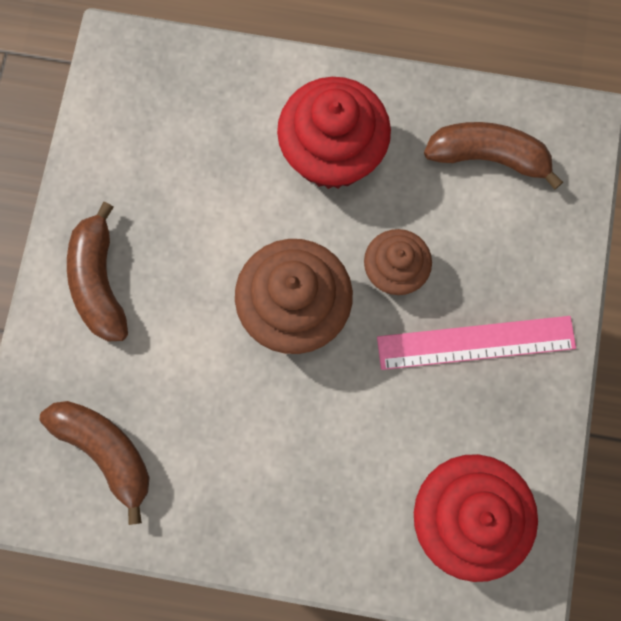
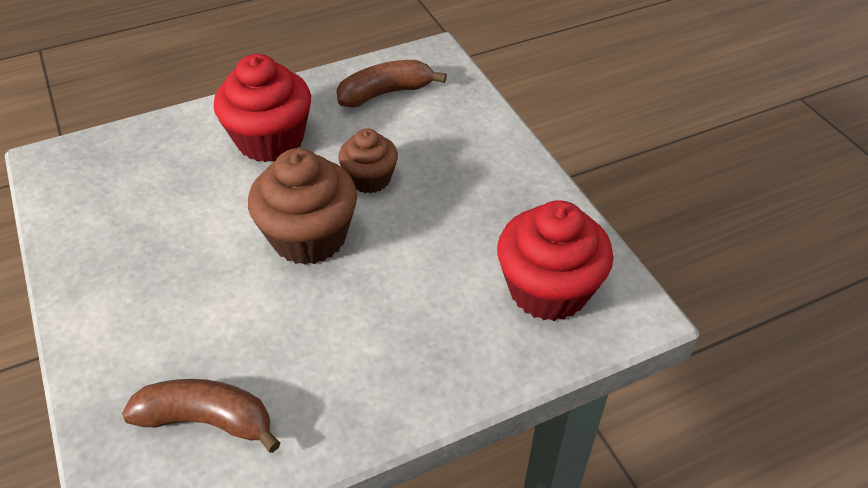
camera: 35 degrees left, 30 degrees down
(100, 282) = (123, 304): brown banana -> none
(476, 342) = (464, 187): pink ruler -> none

